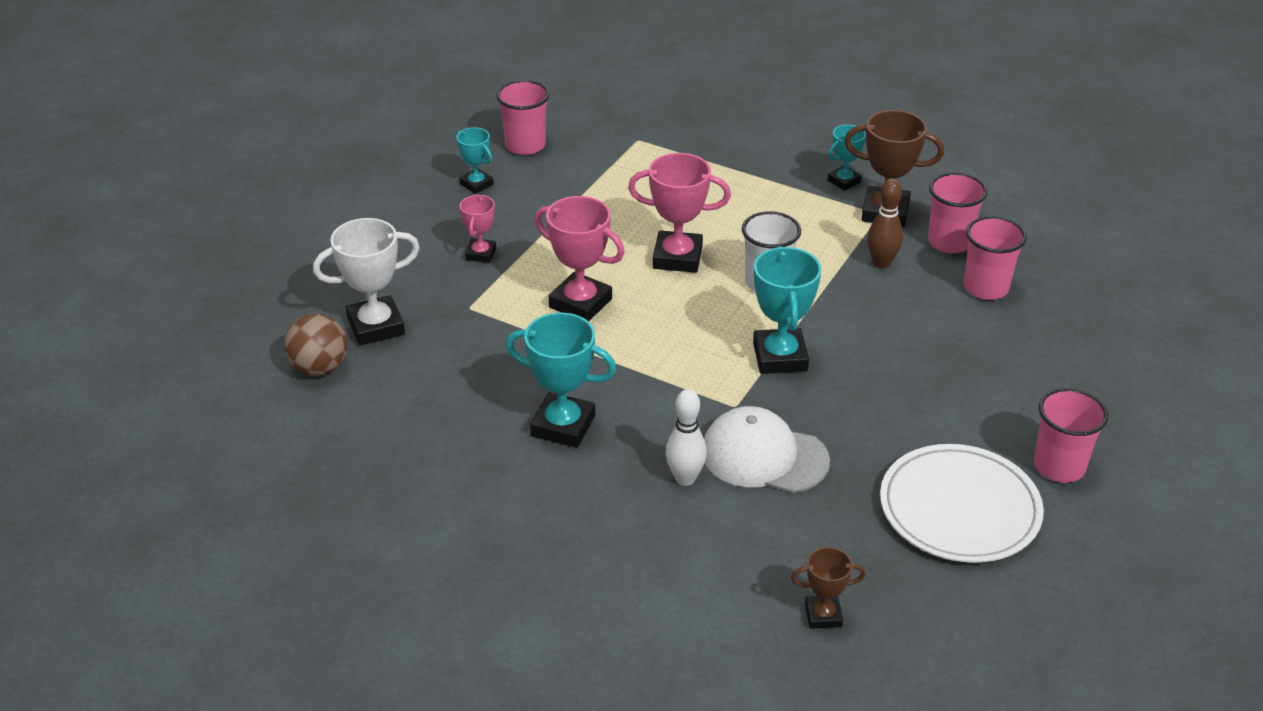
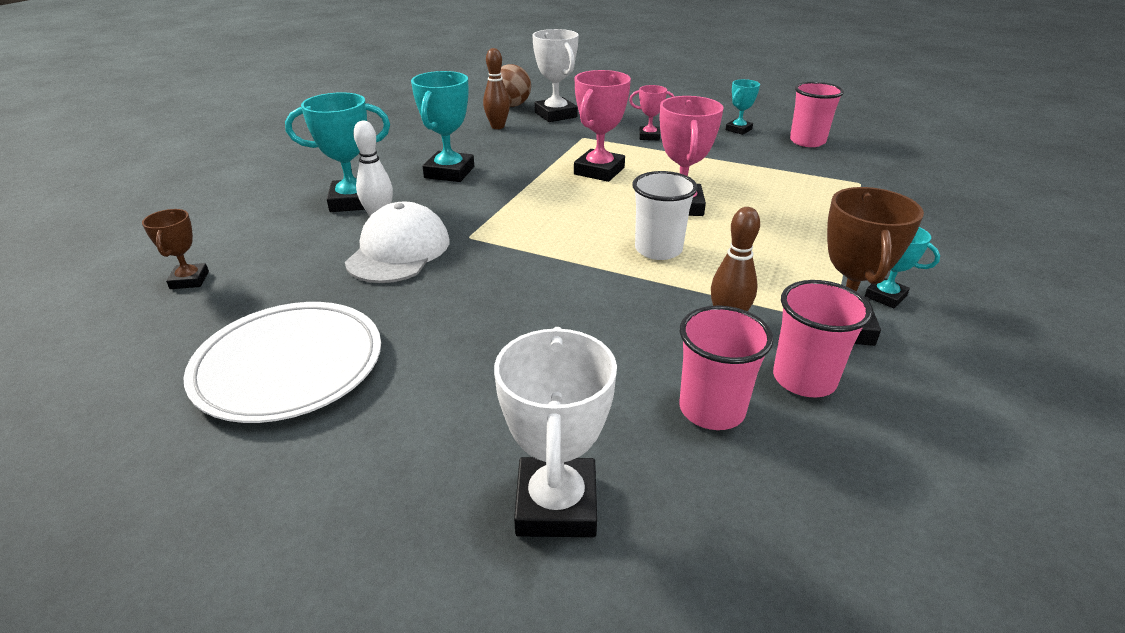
camera: 85 degrees right, 5 degrees down
(408, 383) = (497, 127): none -> brown bowling pin
(780, 357) = (540, 257): turquoise trophy -> turquoise trophy (353, 201)
(1059, 466) = (333, 457): pink cup -> none
(1081, 362) = (556, 504): none -> white trophy

